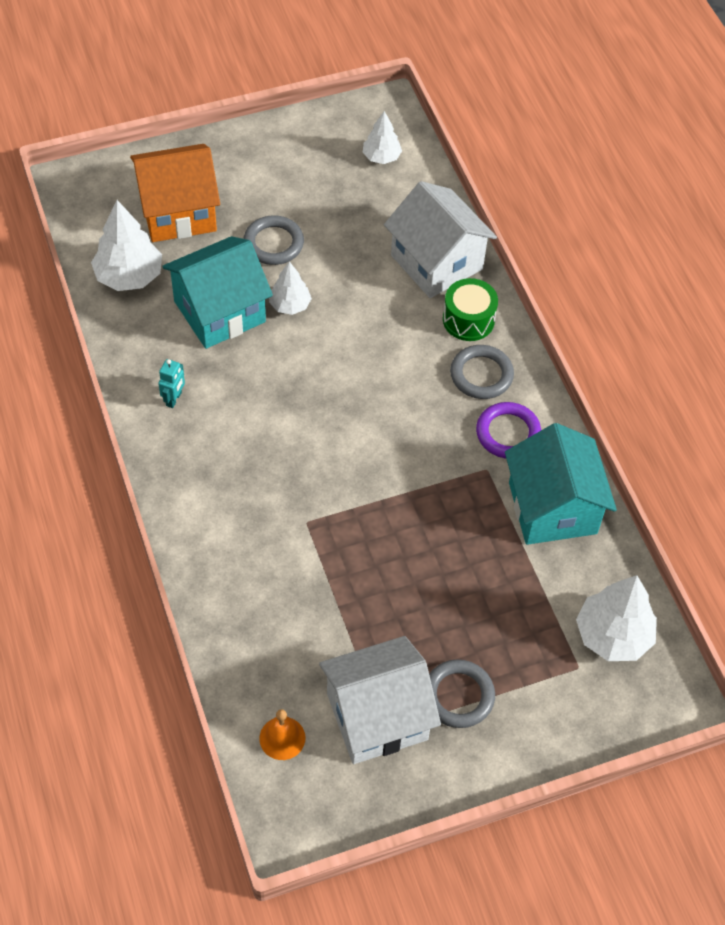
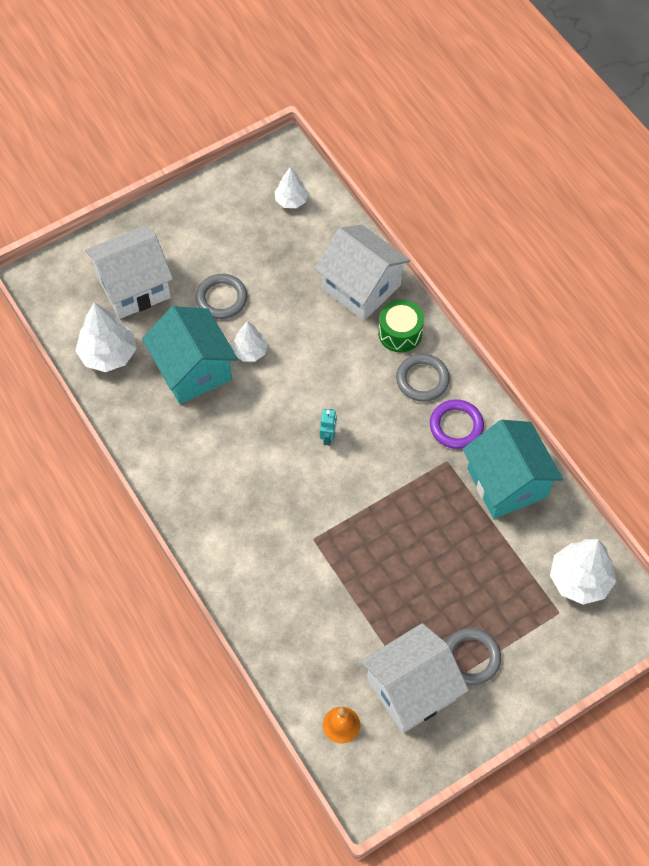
camera: 10 degrees left, 5 degrees up
(174, 399) = (176, 456): turquoise robot -> turquoise robot (328, 437)
(178, 212) = (134, 287): orange house -> white house
(220, 311) = (193, 370): turquoise house -> turquoise house turned 75 degrees counterclockwise

